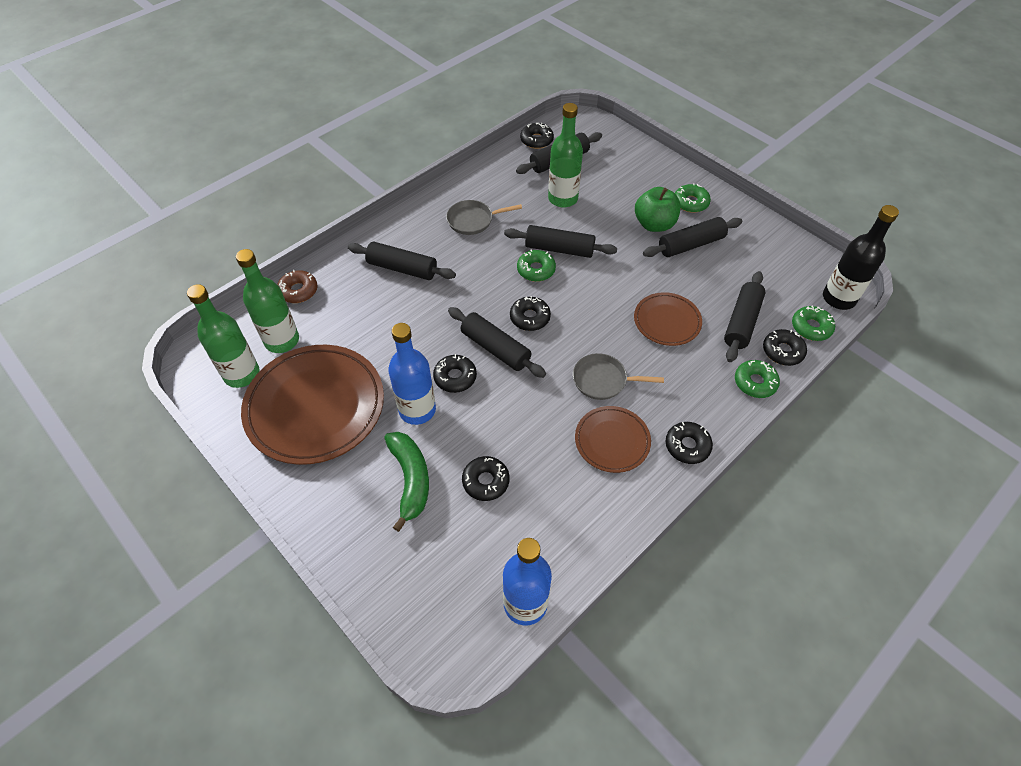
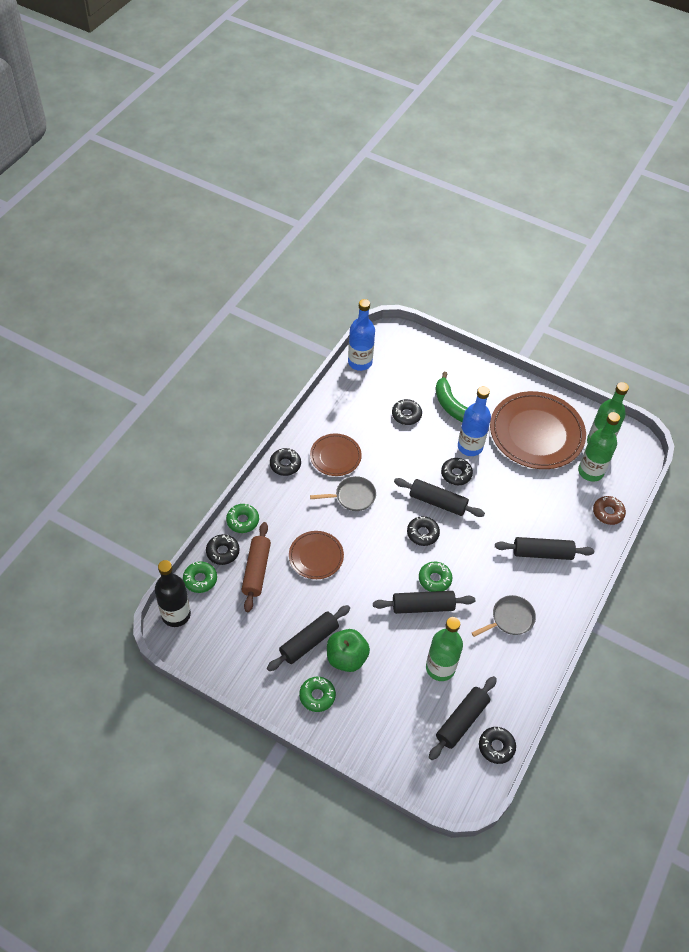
camera: 160 degrees right, 0 degrees up
(741, 322) = (256, 570): black rolling pin -> brown rolling pin

